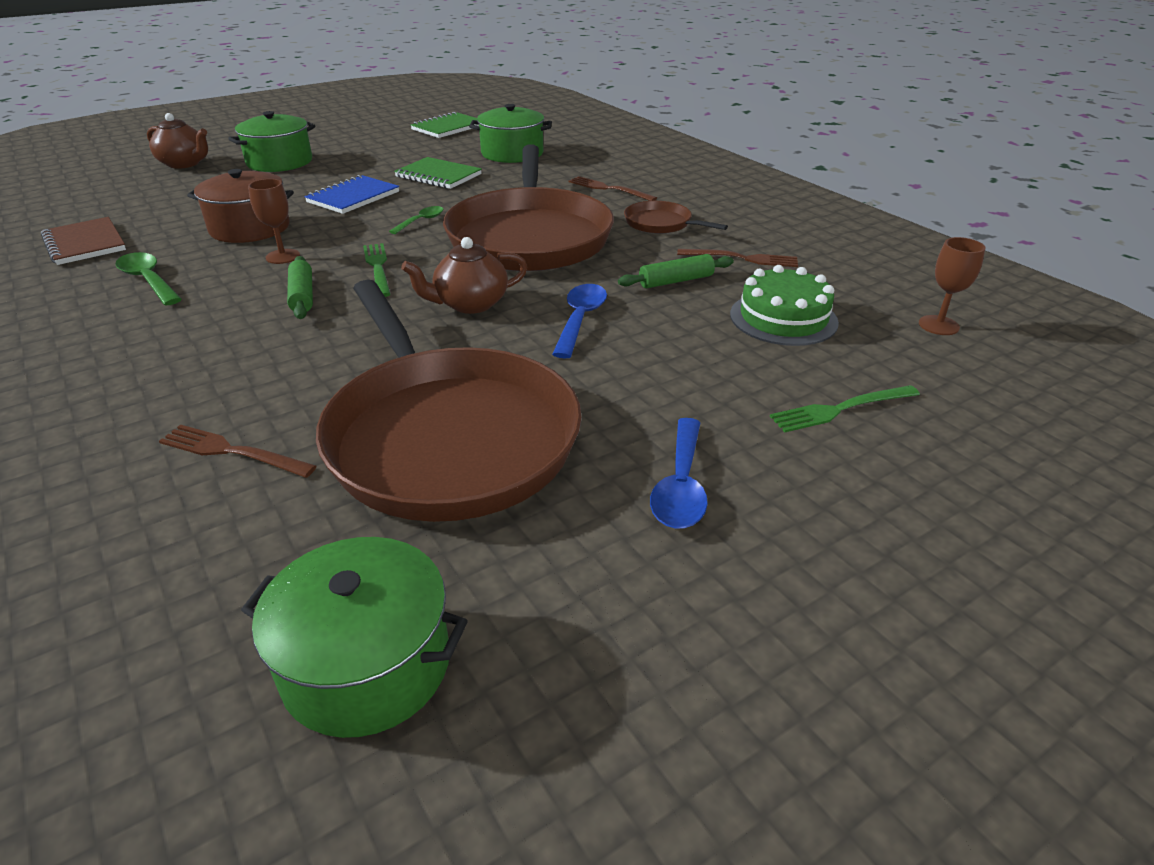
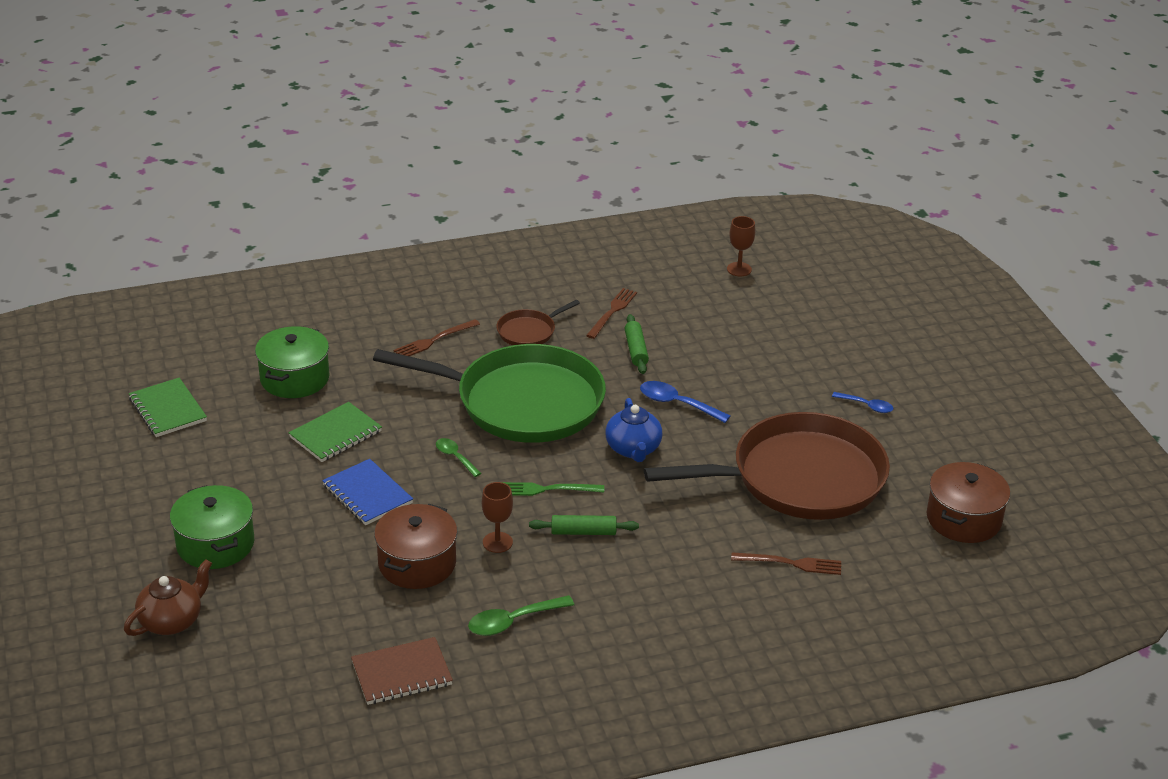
camera: 75 degrees left, 0 degrees up
(232, 451) = (791, 563): brown fork -> brown fork turned 120 degrees counterclockwise
(367, 664) = (963, 519): green pot -> brown pot
(470, 304) = (633, 449): brown teapot -> blue teapot
(529, 237) = (522, 402): brown pan -> green pan
(680, 486) = (867, 406): blue spoon -> blue spoon, size x0.65
(783, 318) = (708, 322): green cake -> none
(840, 409) = (815, 335): green fork -> none

